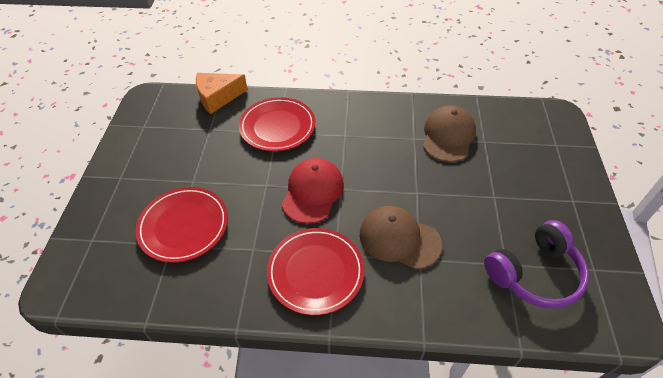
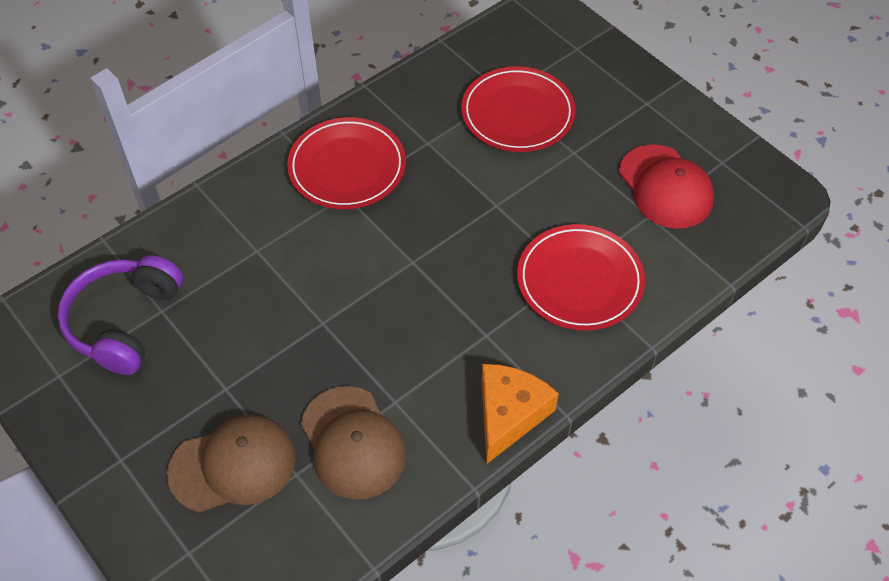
camera: 135 degrees right, 5 degrees up
(217, 97) = (709, 261): orange cheese -> orange cheese (509, 414)
(313, 192) = (438, 235): red cap -> red cap (665, 187)
(399, 239) = (296, 255): brown cap -> brown cap (233, 465)

